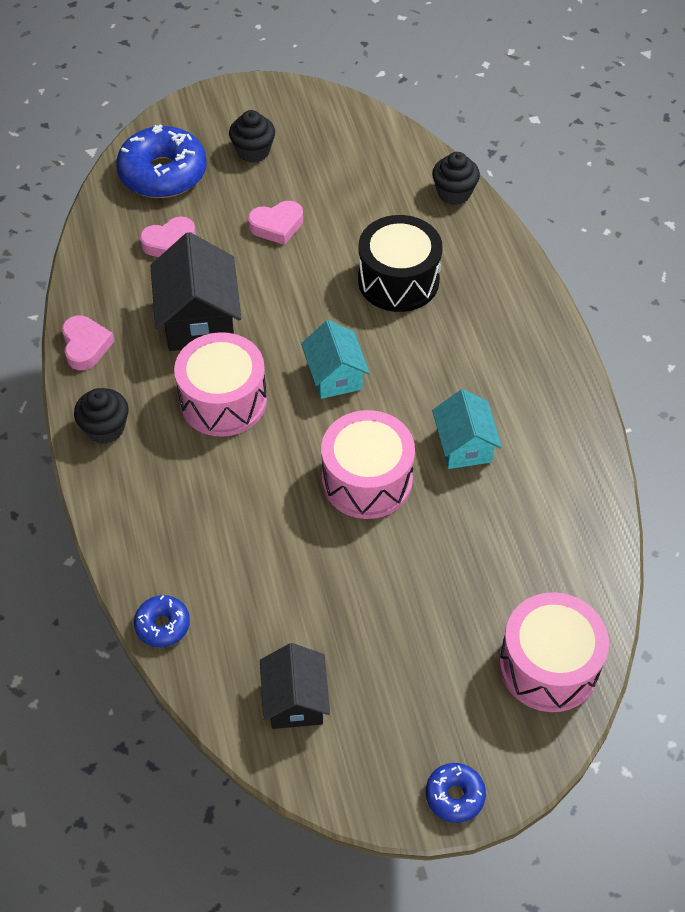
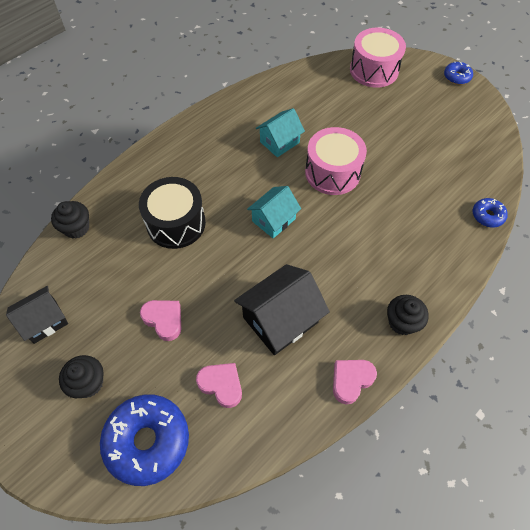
camera: 120 degrees left, 5 degrees up
(223, 400) = (333, 268): pink drum -> none
(295, 700) = (470, 144): black house -> black house (44, 321)

